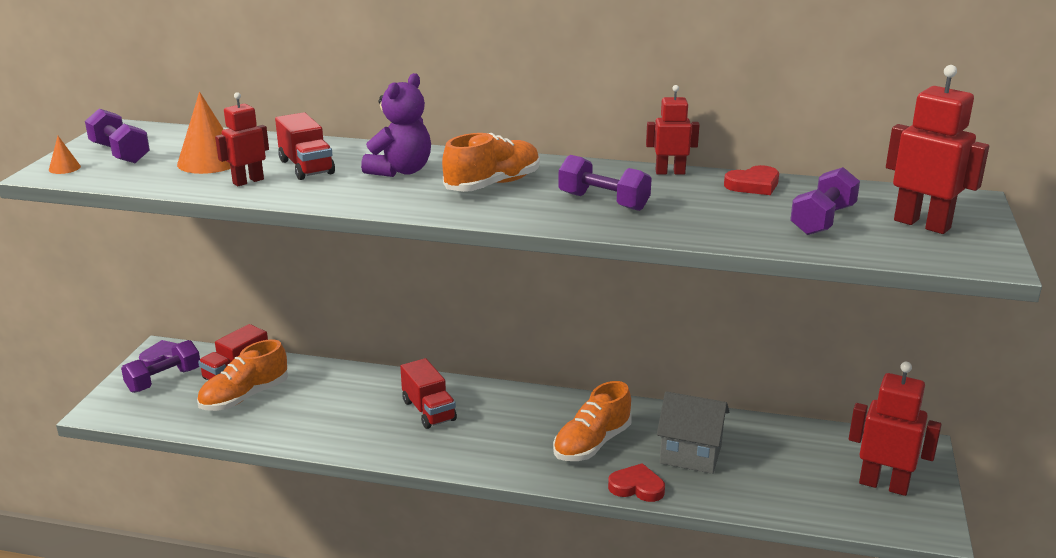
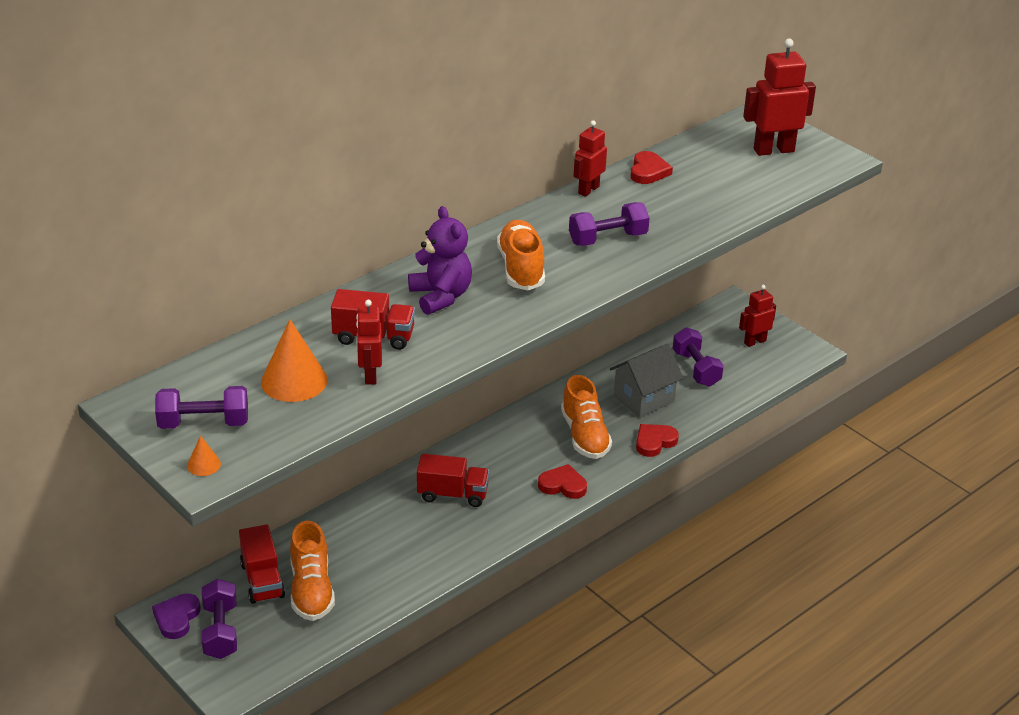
camera: 55 degrees left, 10 degrees up
(508, 461) = (563, 485): none -> red heart
(822, 220) = (730, 178): purple dumbbell -> purple dumbbell (696, 369)
(883, 485) = (754, 341): red robot -> red robot, size x0.62

